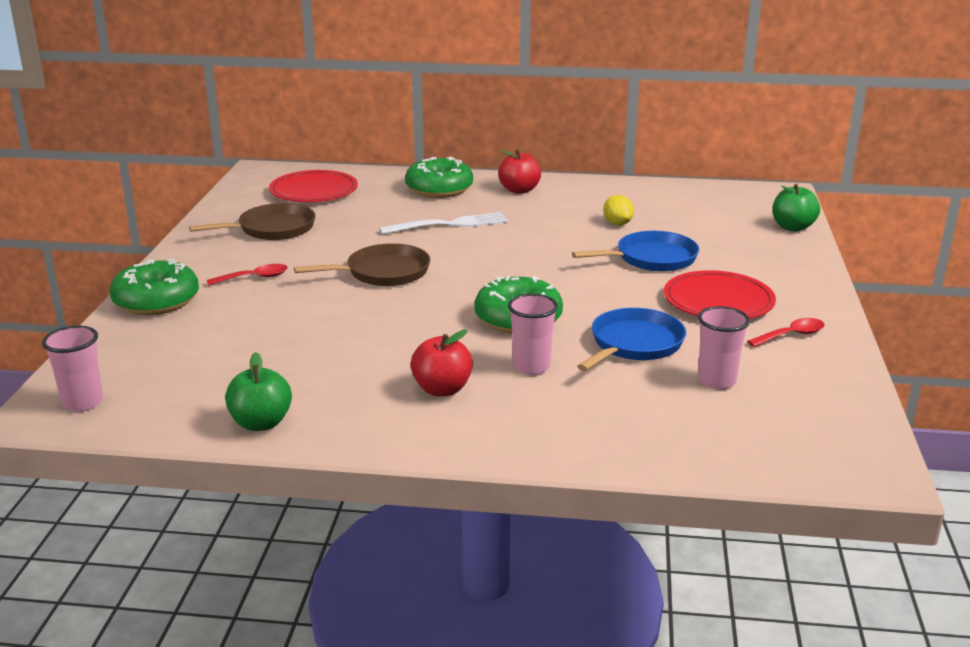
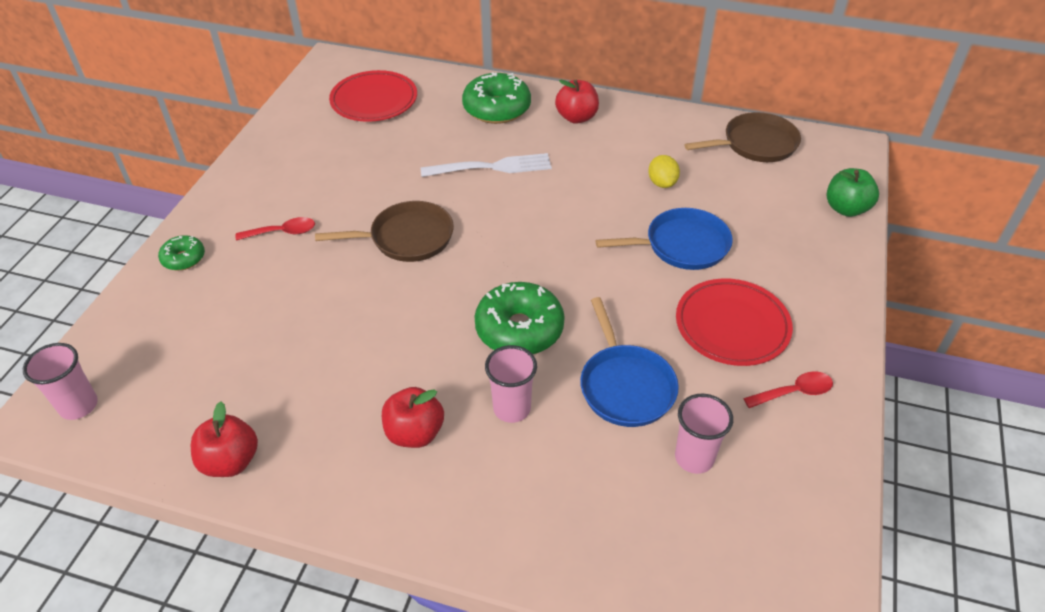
camera: 10 degrees right, 20 degrees up
(156, 301) = (183, 258): green donut -> green donut, size x0.53
(261, 423) = (230, 461): green apple -> red apple
(272, 229) = (319, 156): brown pan -> brown pan (755, 144)
(634, 344) = (625, 386): blue pan -> blue pan turned 120 degrees clockwise

